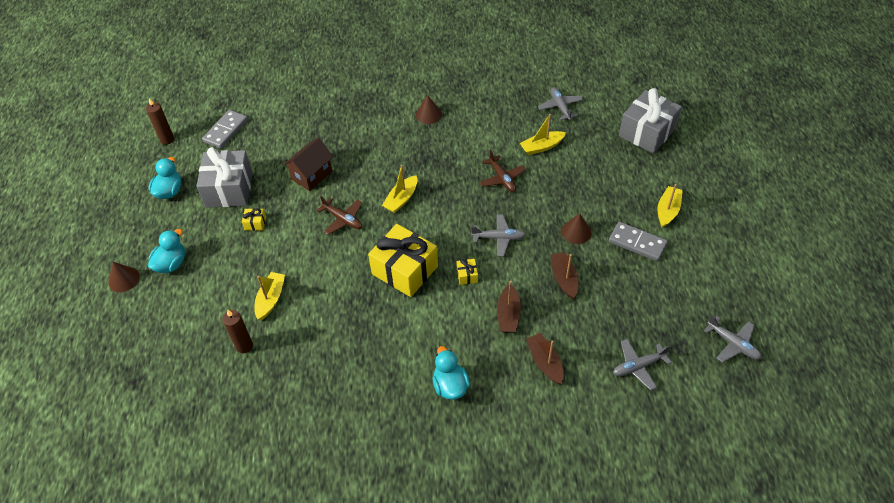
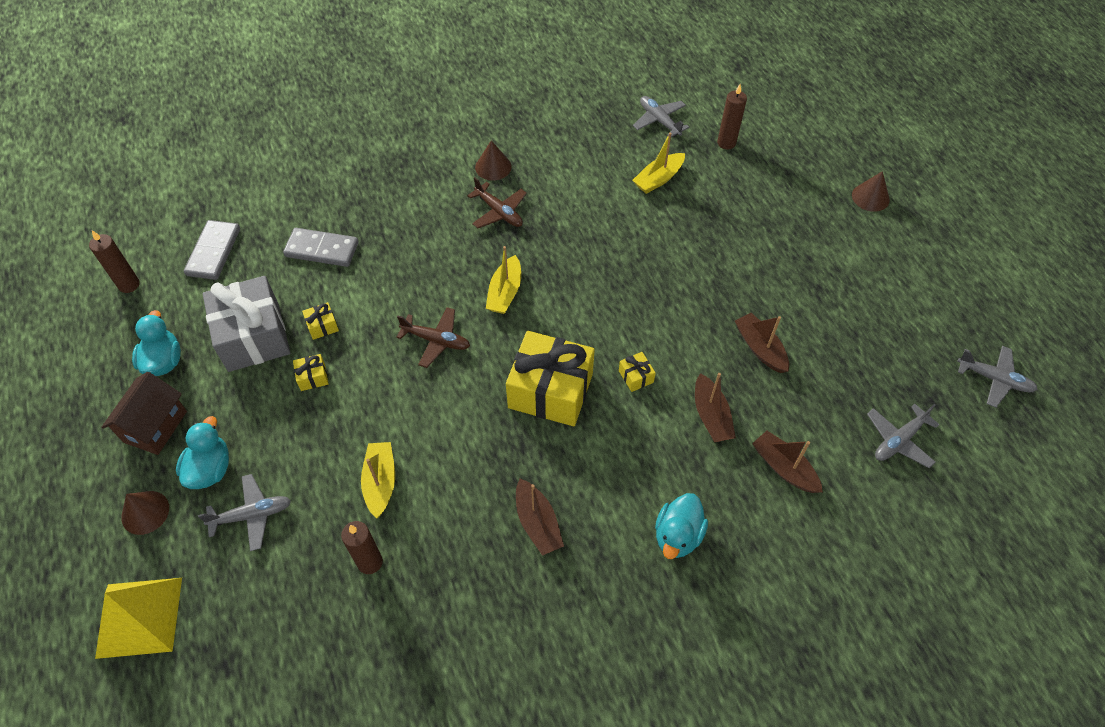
camera: 20 degrees left, 5 degrees up
(97, 339) = (139, 617): none -> yellow pyramid
(274, 193) = (322, 326): none -> yellow gift
(312, 175) = (366, 288): brown house -> brown house (155, 426)
(360, 351) = (537, 523): none -> brown boat
(450, 385) = (677, 535): turquoise duck -> turquoise duck turned 120 degrees counterclockwise
(499, 238) = (655, 315): grey plane -> grey plane (252, 515)
(502, 178) = (625, 233): brown plane -> brown plane (499, 212)
(576, 232) = (749, 282): brown cone -> brown cone (870, 197)
(603, 132) = (726, 143): none -> brown candle
(637, 243) = (828, 278): grey domino -> grey domino (322, 249)
(647, 132) = (779, 131): grey gift -> none
(667, 211) = (846, 227): yellow boat -> none

